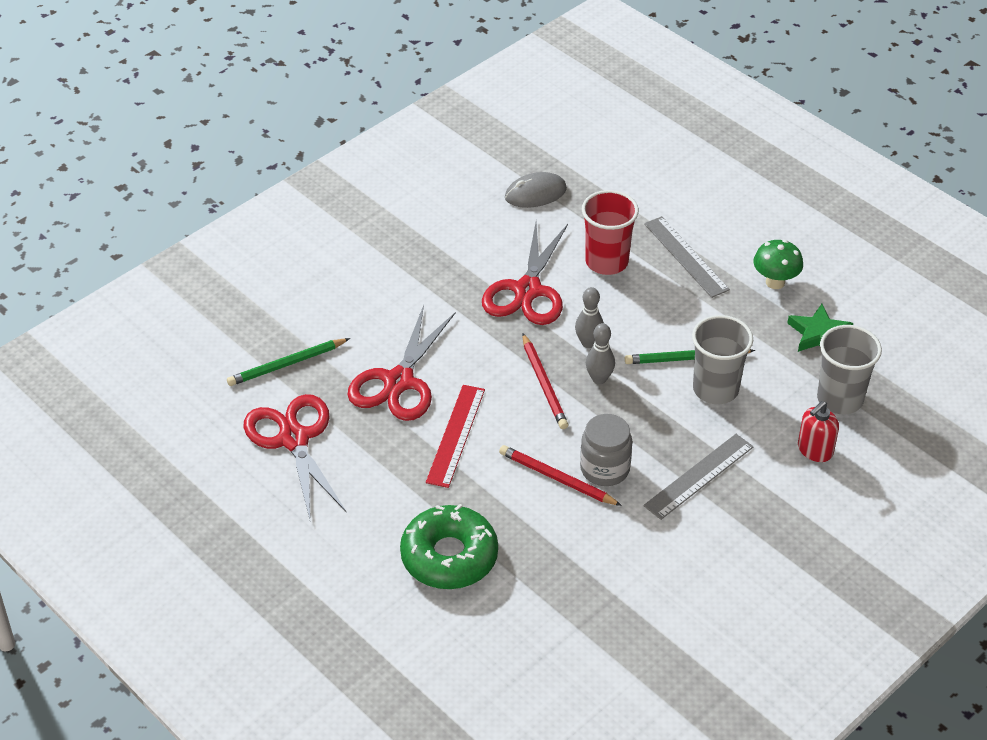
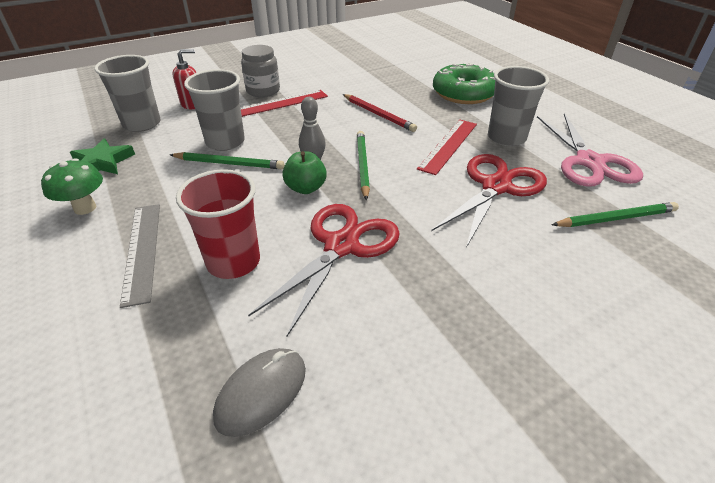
camera: 165 degrees left, 5 degrees down
(294, 439) = (589, 162): red scissors -> pink scissors
(387, 464) = (506, 138): none -> grey cup
(535, 193) = (261, 392): grey mouse -> grey mouse turned 45 degrees counterclockwise
(544, 384) = (362, 165): red pencil -> green pencil
(588, 343) = (305, 188): grey bowling pin -> green apple
(605, 469) = (342, 114): grey jar -> grey jar (263, 91)
(699, 476) = (280, 103): grey ruler -> red ruler

